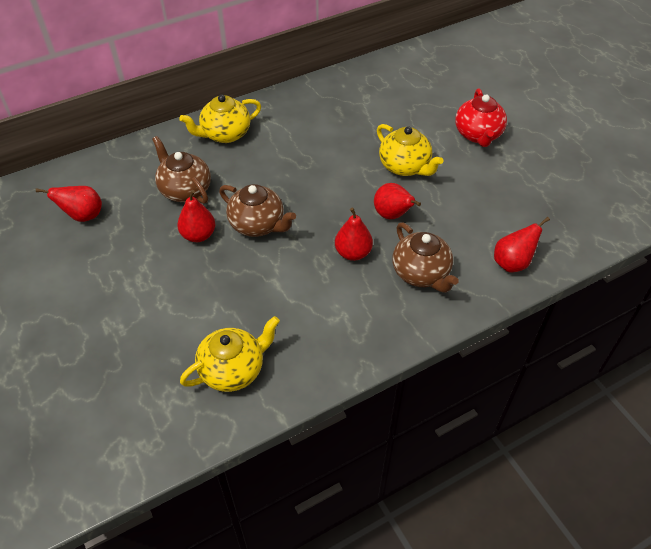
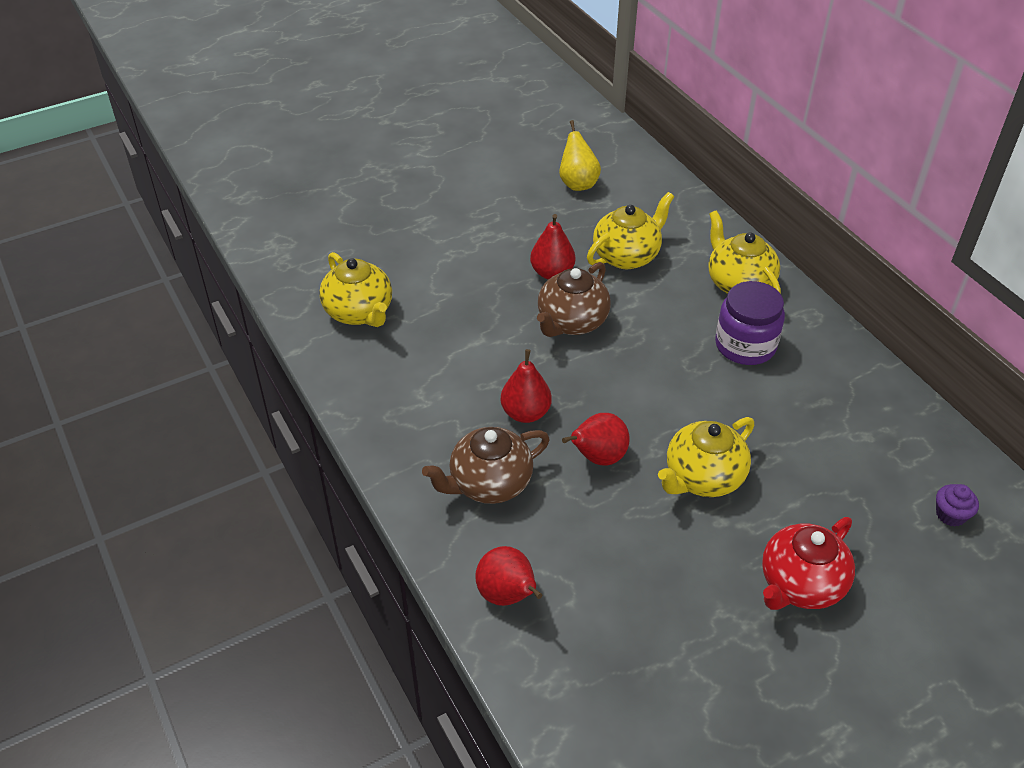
camera: 90 degrees right, 5 degrees down
(83, 216) = (578, 183): red pear -> yellow pear
(185, 190) = (627, 256): brown teapot -> yellow teapot
(288, 137) = (745, 345): none -> purple jar
(421, 75) = (950, 515): none -> purple cupcake
(478, 135) = (800, 584): red teapot -> red teapot turned 45 degrees counterclockwise

